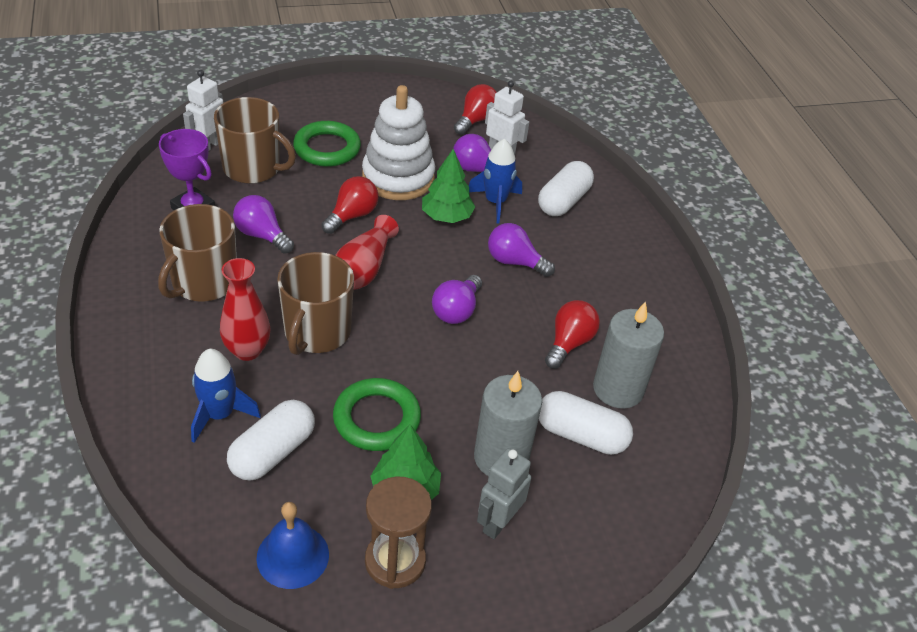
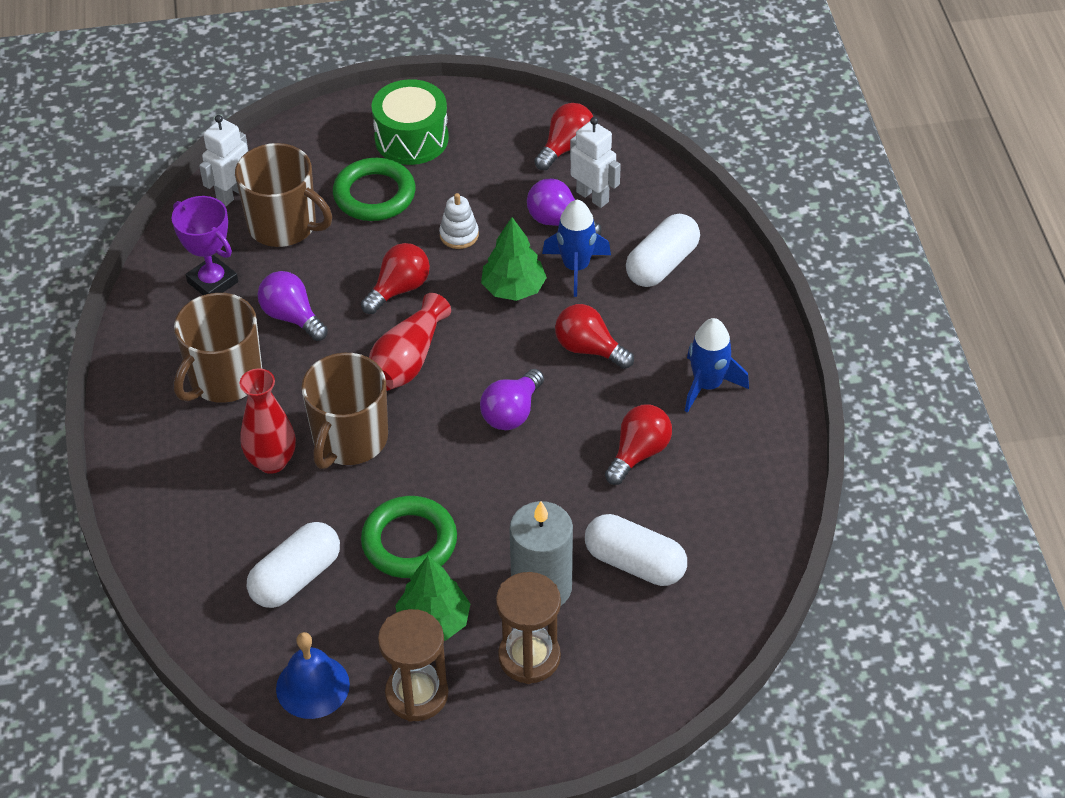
camera: 10 degrees right, 5 degrees up
(219, 415) = (241, 535): blue rocket -> blue rocket (707, 385)
(354, 111) = (411, 139): none -> green drum
(398, 178) = (459, 235): white stacking toy -> white stacking toy, size x0.44
(498, 522) = (529, 657): grey robot -> brown hourglass
(514, 262) = (589, 349): purple light bulb -> red light bulb
(618, 389) = (687, 509): grey candle -> none

